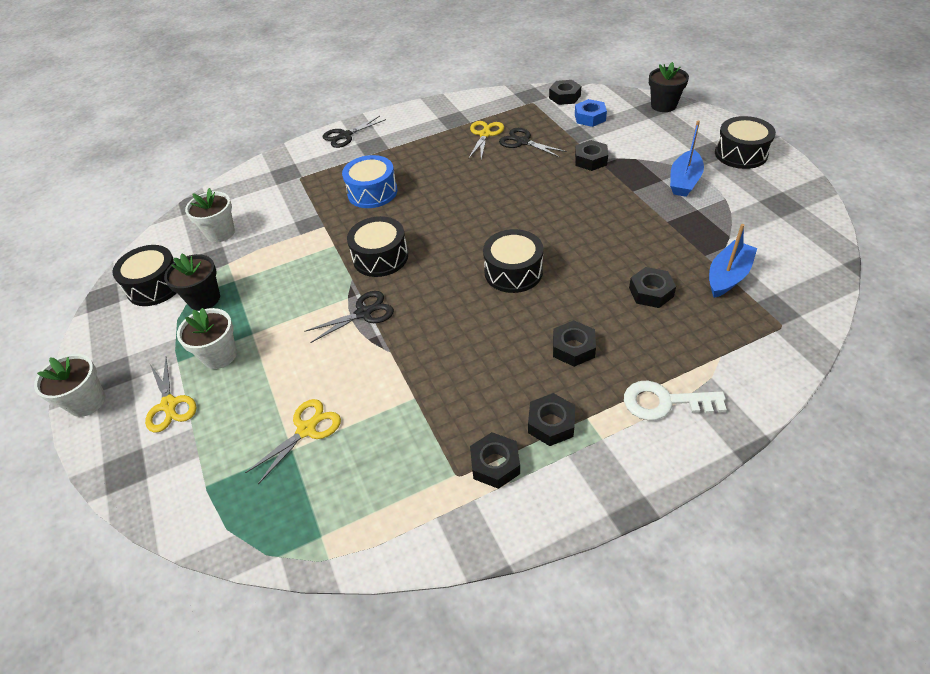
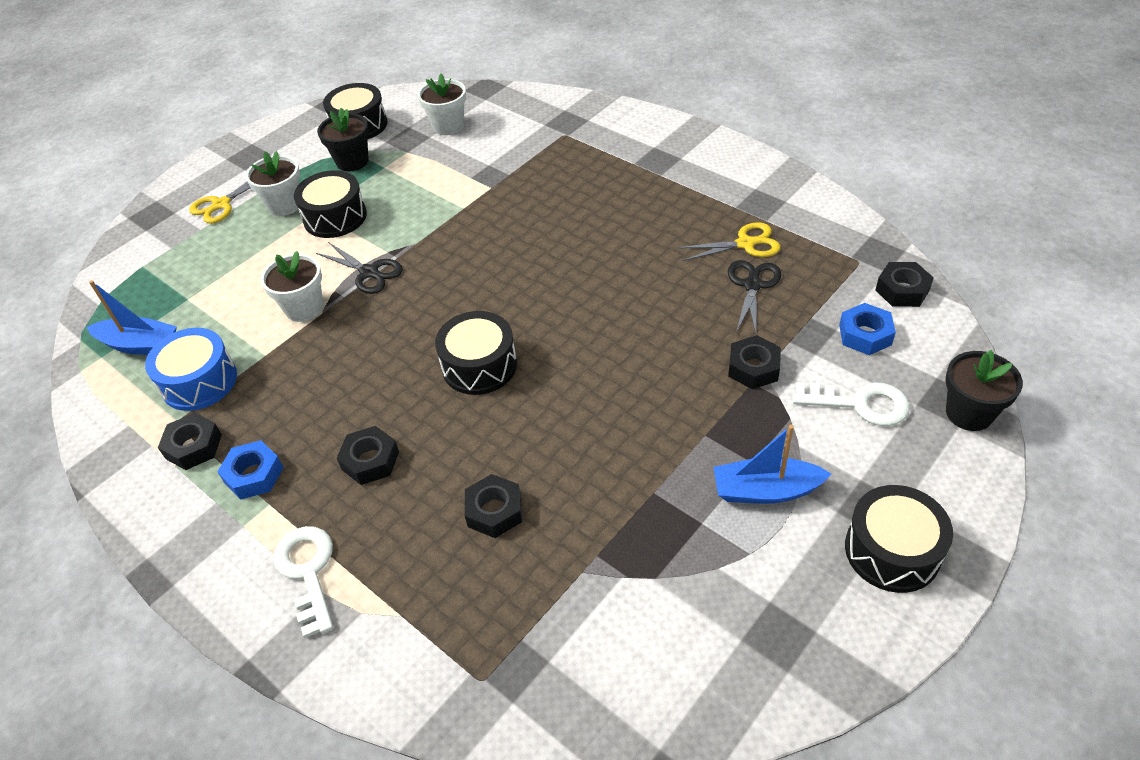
camera: 65 degrees right, 0 degrees up
(87, 402) = (215, 159): white flower pot -> white flower pot (304, 308)
(306, 429) = (211, 298): yellow scissors -> none
(345, 135) = (663, 132): black scissors -> none
(372, 192) = (567, 197): blue drum -> blue drum (199, 381)
(380, 257) = (459, 249): black drum -> black drum (335, 217)
(551, 424) = (254, 475): black nut -> blue nut
(639, 134) = (860, 404): none -> white key
(728, 276) = (562, 593): blue boat -> blue boat (140, 345)

